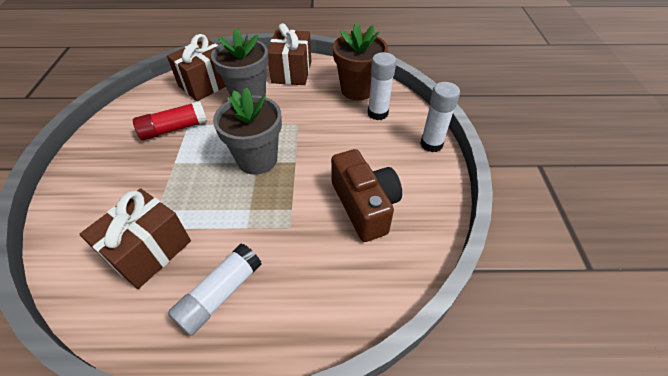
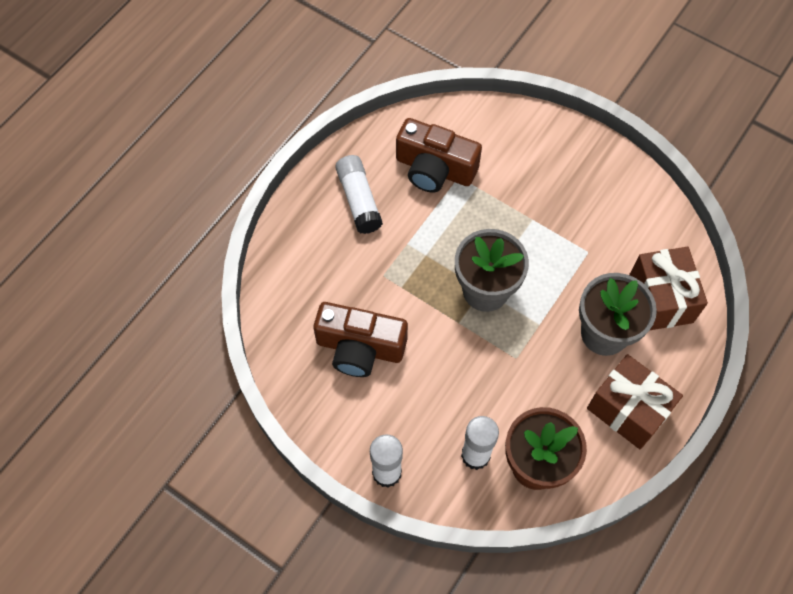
camera: 125 degrees right, 15 degrees up
(149, 251) = (434, 169): brown gift -> brown camera
(174, 129) = (588, 236): red glue stick -> none

